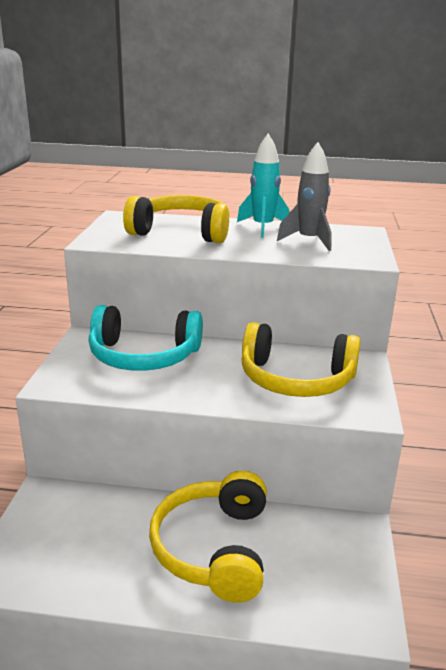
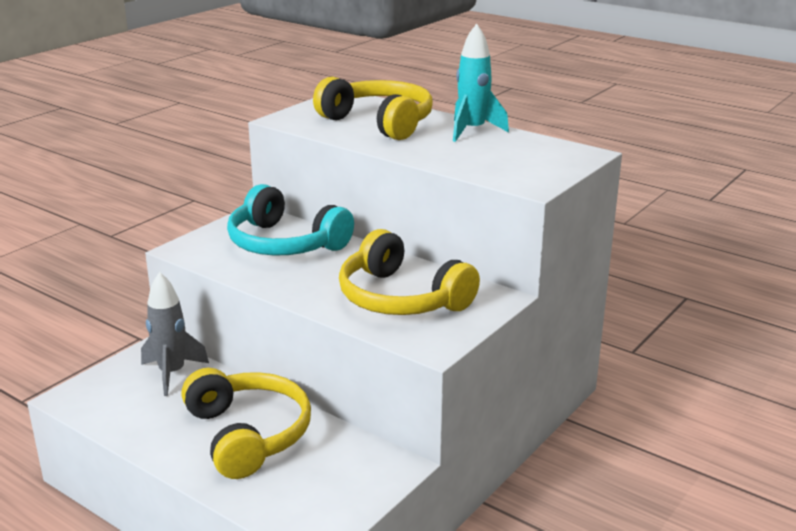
camera: 30 degrees right, 0 degrees up
(214, 548) = (248, 435): yellow headphones -> yellow headphones turned 120 degrees clockwise
(308, 241) = (499, 153): grey rocket -> grey rocket (172, 373)

